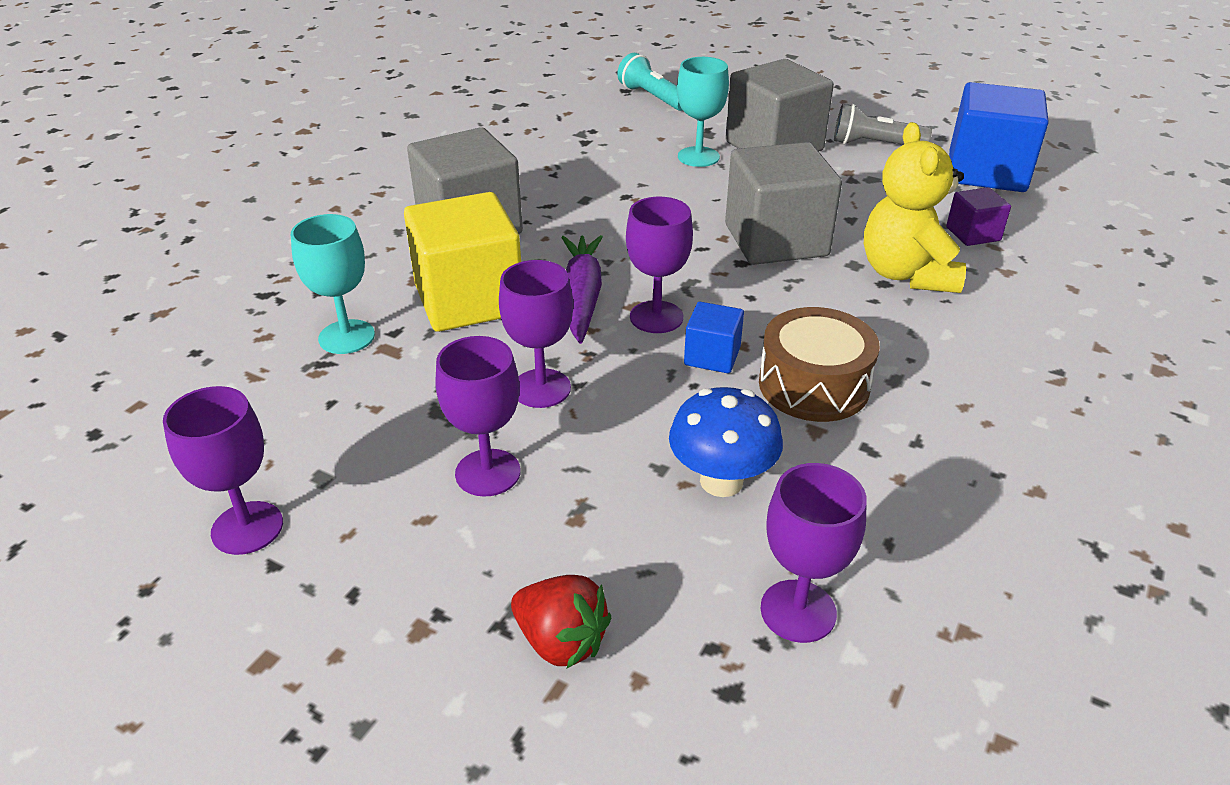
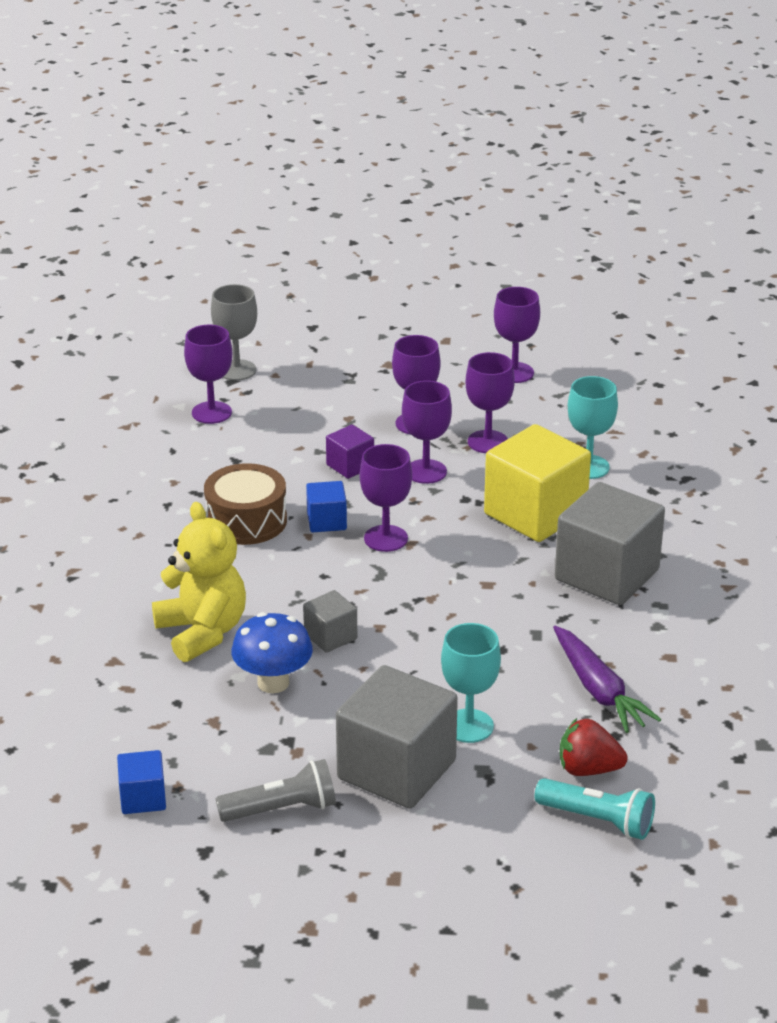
camera: 155 degrees right, 5 degrees down
(422, 409) = (488, 442): none -> purple goblet
(561, 641) = (319, 376): red strawberry -> red strawberry (588, 769)
(582, 296) = (454, 540): purple carrot -> purple carrot (599, 690)
(707, 723) = (237, 370): none -> grey goblet
(721, 481) = (279, 453): blue mushroom -> blue mushroom (273, 683)
(776, 240) = (330, 636): grey cube -> grey cube, size x0.48
(973, 234) = (149, 697): purple cube -> purple cube (350, 466)
(986, 172) = (143, 798): blue cube -> blue cube, size x0.48

